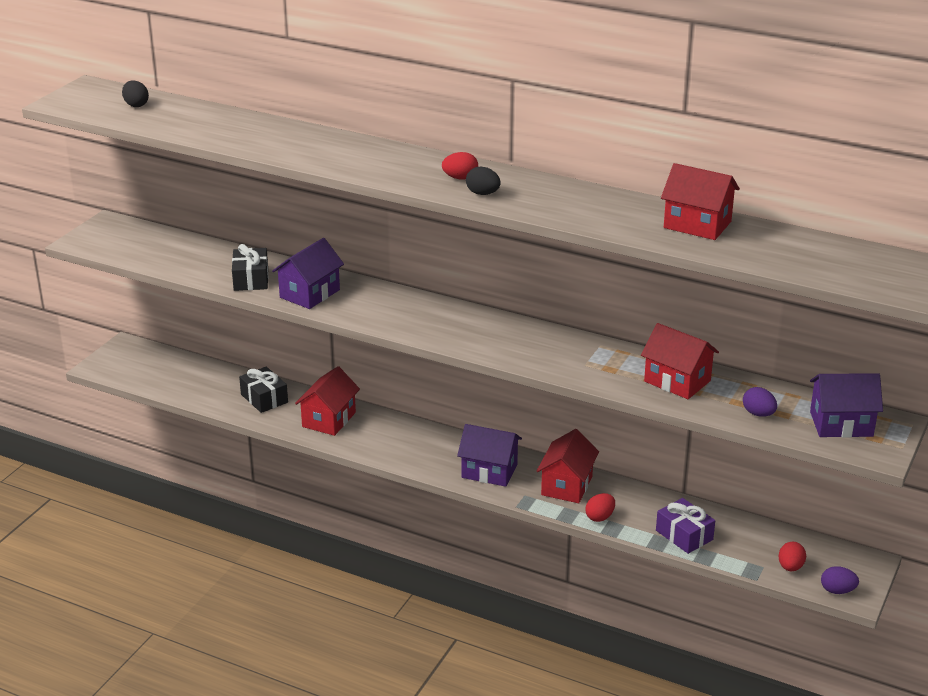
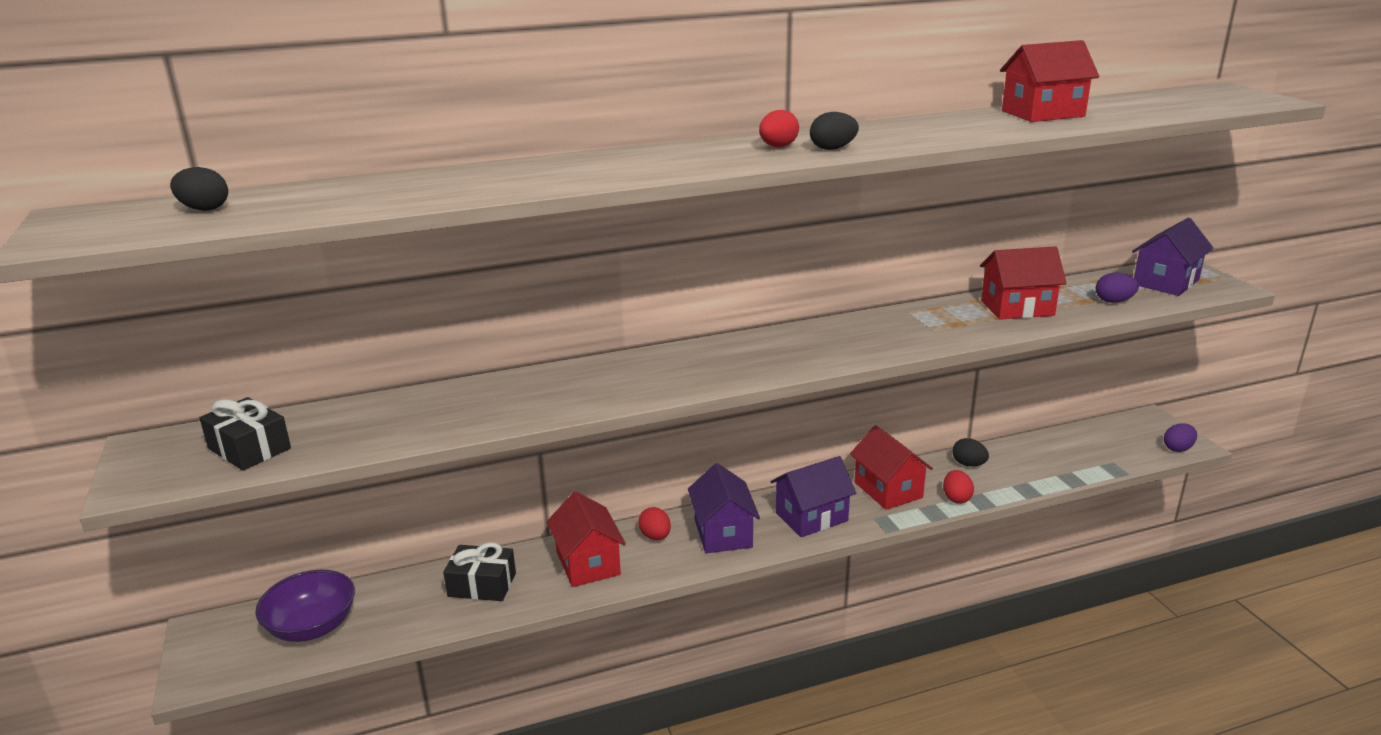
camera: 45 degrees left, 5 degrees down
(167, 372) = (312, 627): none -> purple bowl
(251, 279) = (469, 414): black gift -> black gift (249, 448)
(310, 294) = (567, 396): purple house -> purple house (723, 533)
(654, 504) = (968, 464): none -> black egg
(684, 535) = (1030, 473): purple gift -> none
(790, 567) = (1126, 451): red egg -> red egg (655, 536)

